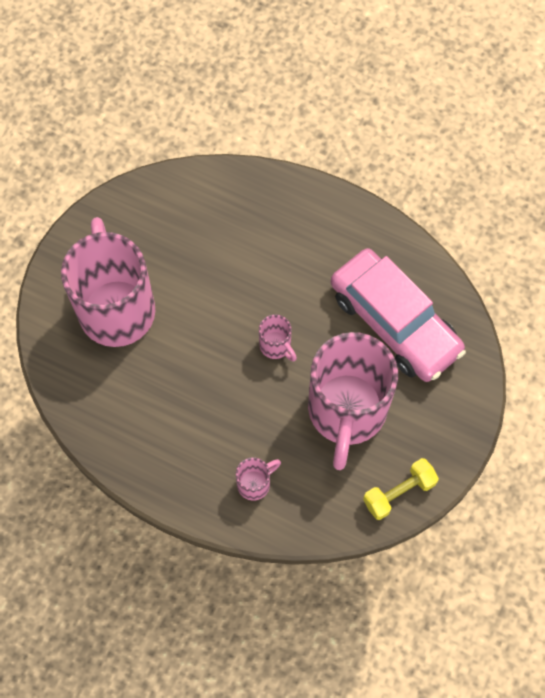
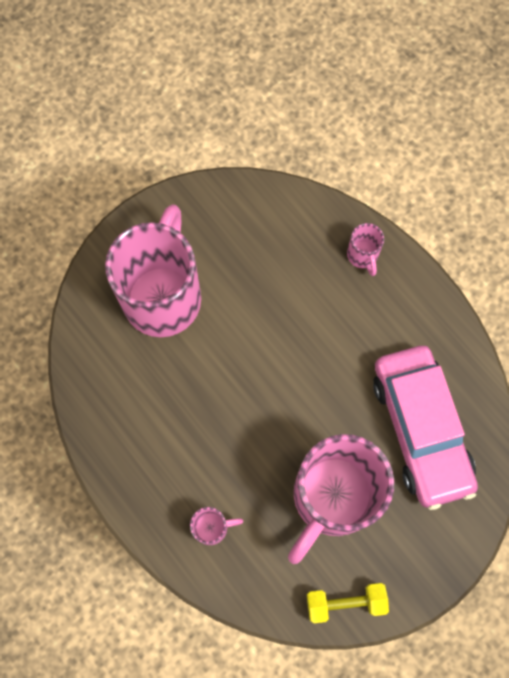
camera: 25 degrees right, 5 degrees up
(276, 346) = (295, 401): pink mug -> pink mug (362, 256)

